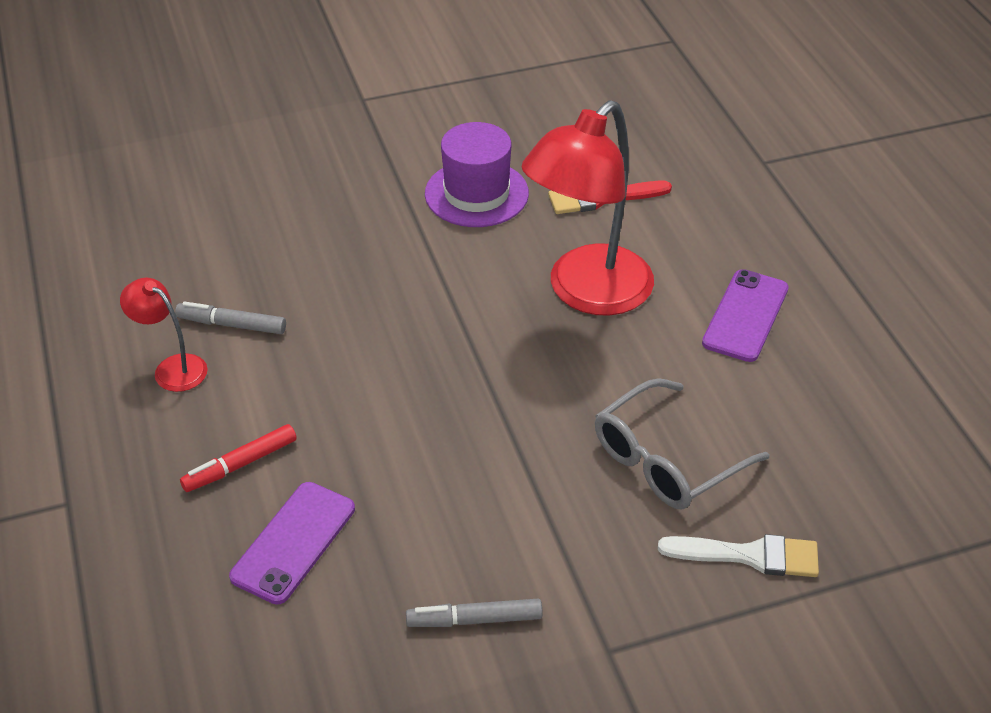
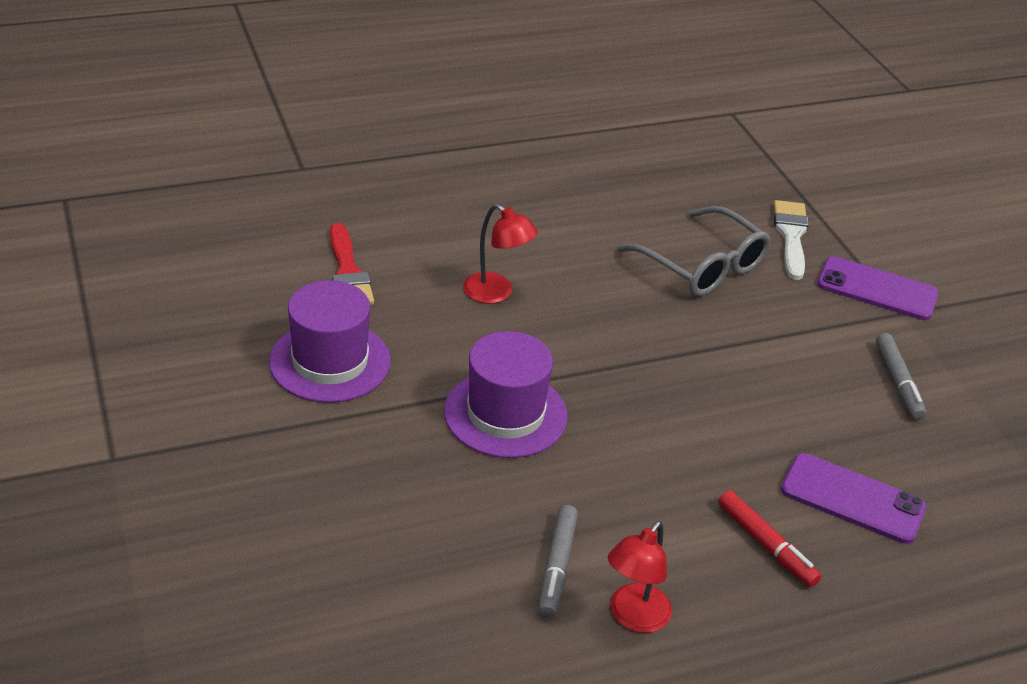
camera: 95 degrees left, 5 degrees down
(413, 297) = (505, 414): none -> purple hat
(587, 293) = (496, 293): red lamp -> red lamp, size x0.47
(745, 316) = (524, 205): purple phone -> purple phone (877, 289)

